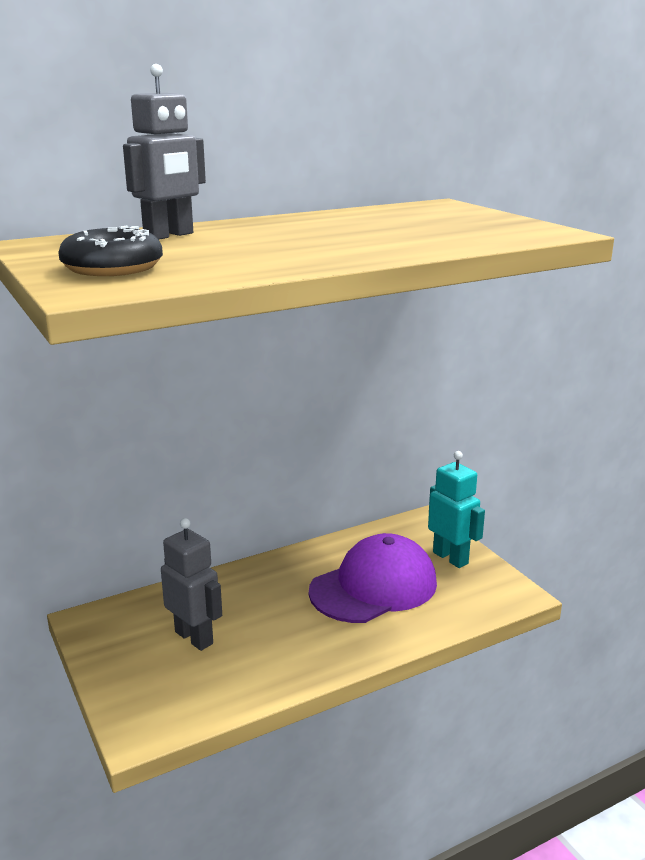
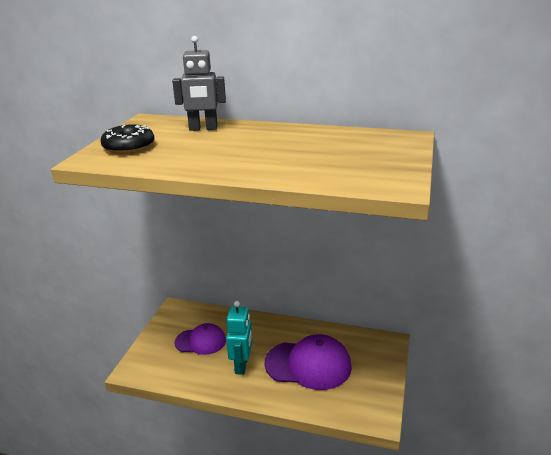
camera: 45 degrees right, 5 degrees up
(194, 637) = (200, 341): grey robot -> purple cap
(450, 558) = (372, 373): turquoise robot -> turquoise robot (242, 365)

